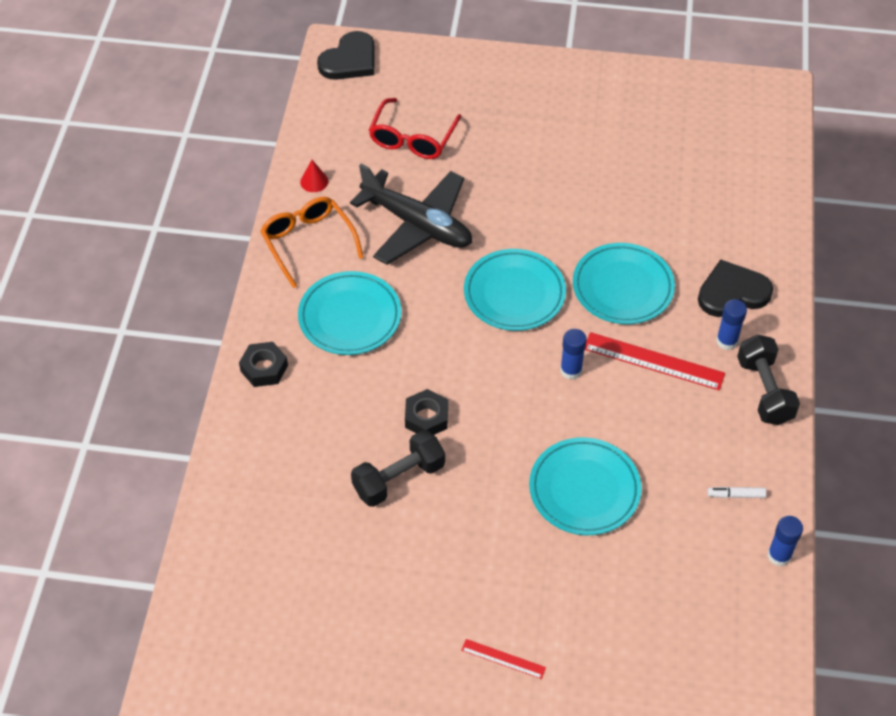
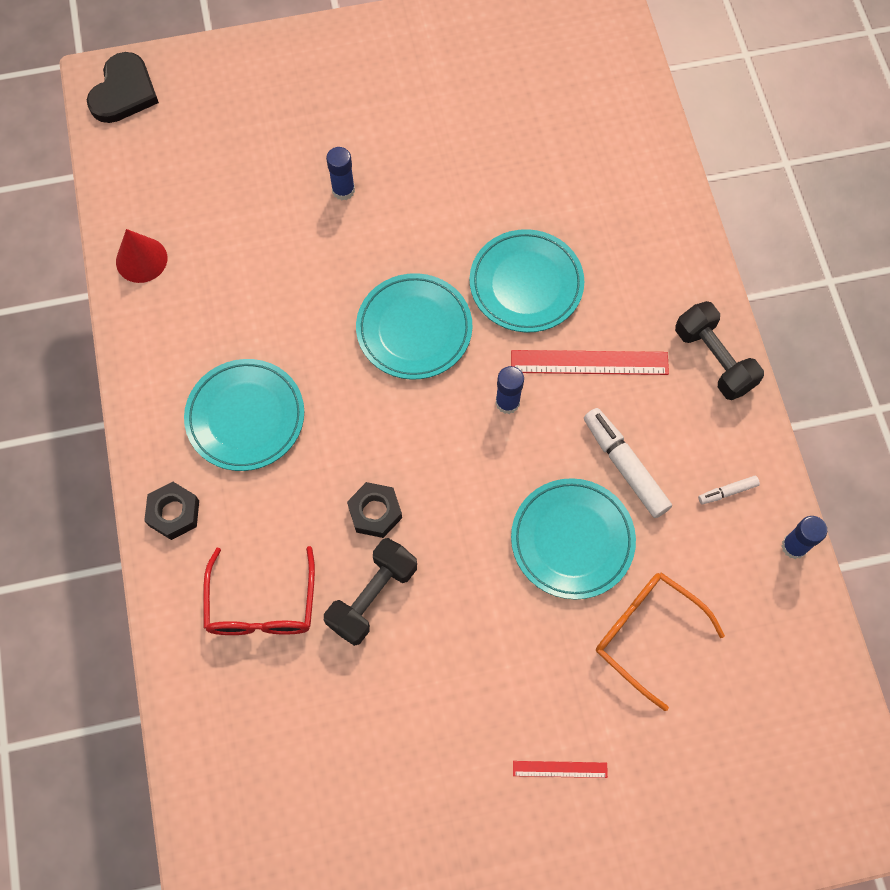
camera: 20 degrees left, 15 degrees up
(308, 242) = (163, 339): orange glasses -> orange glasses (646, 634)
(314, 181) = (141, 259): red cone -> red cone, size x1.55
(412, 138) = (232, 171): red glasses -> red glasses (262, 605)
(417, 225) = (277, 278): black plane -> none
(653, 448) = (625, 466): none -> white marker
(727, 341) = (655, 313): blue glue stick -> blue glue stick (343, 190)
(732, 292) = (641, 253): black heart -> none

